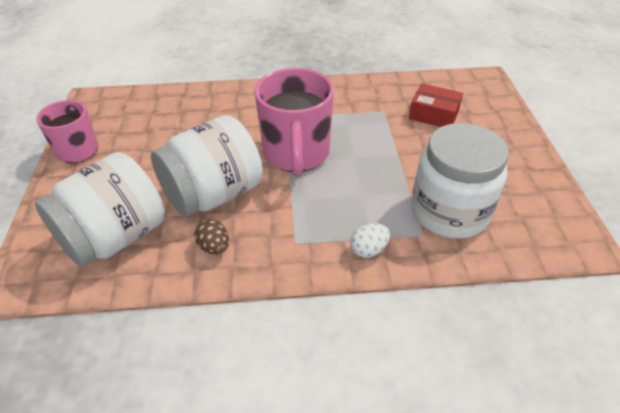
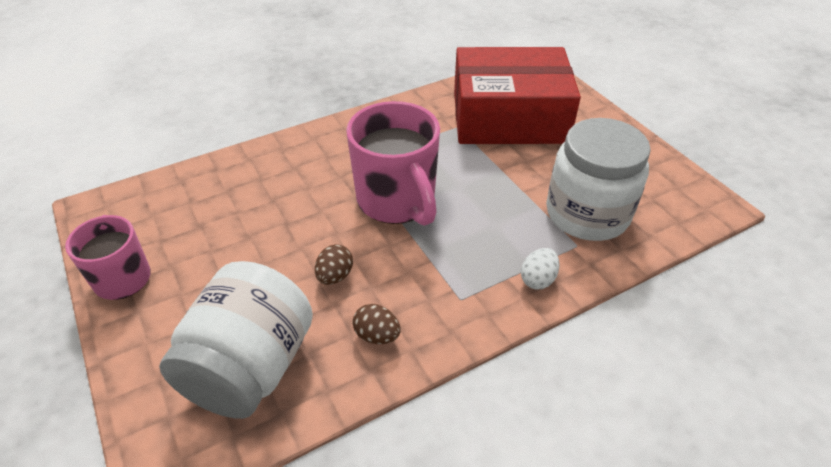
camera: 25 degrees left, 0 degrees up
(213, 194) = (335, 276): white jar -> brown egg
(433, 114) = (509, 117): red box -> red box, size x2.28

